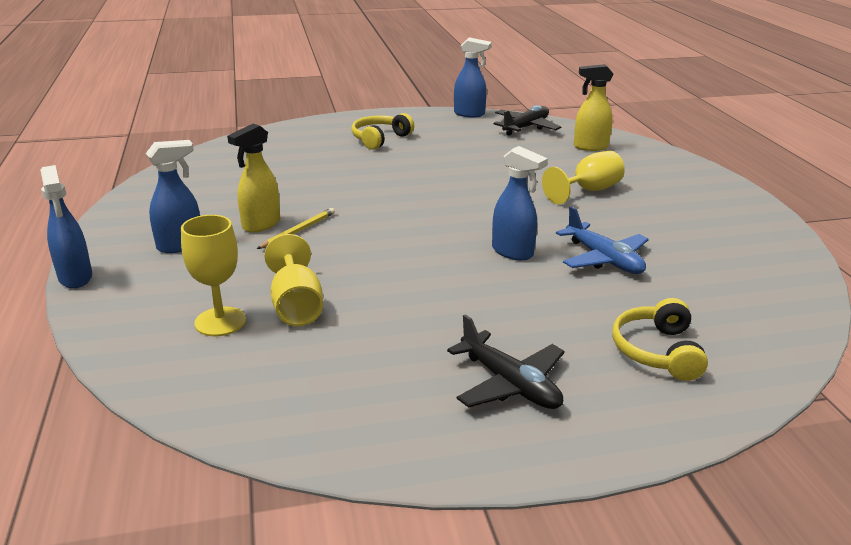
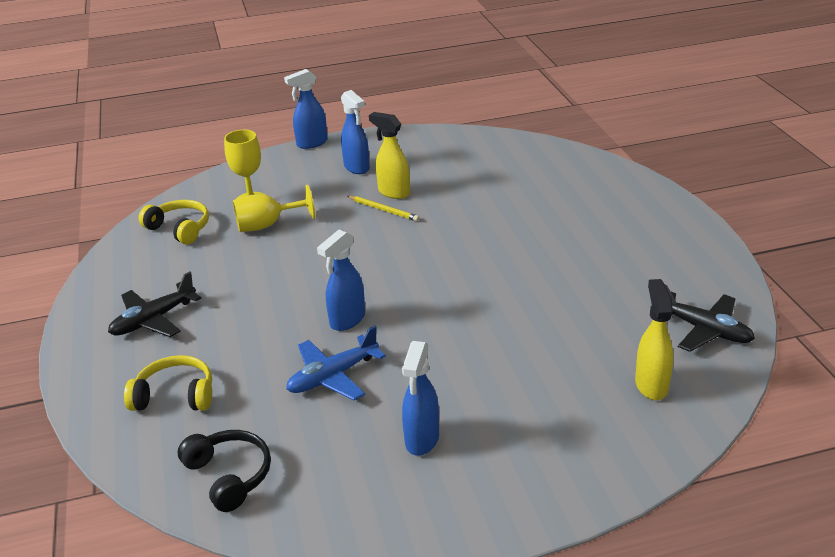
camera: 90 degrees right, 5 degrees up
(380, 139) = (611, 226): yellow headphones -> yellow headphones (179, 229)
(469, 114) = (734, 282): blue spray bottle -> blue spray bottle (422, 440)
(588, 191) = (500, 375): yellow goblet -> none
(761, 309) = (229, 476): none -> black headphones

